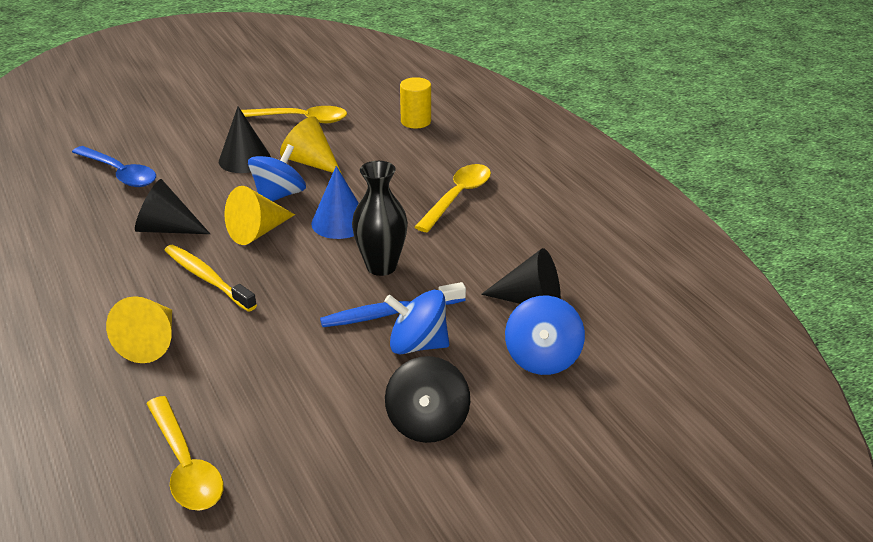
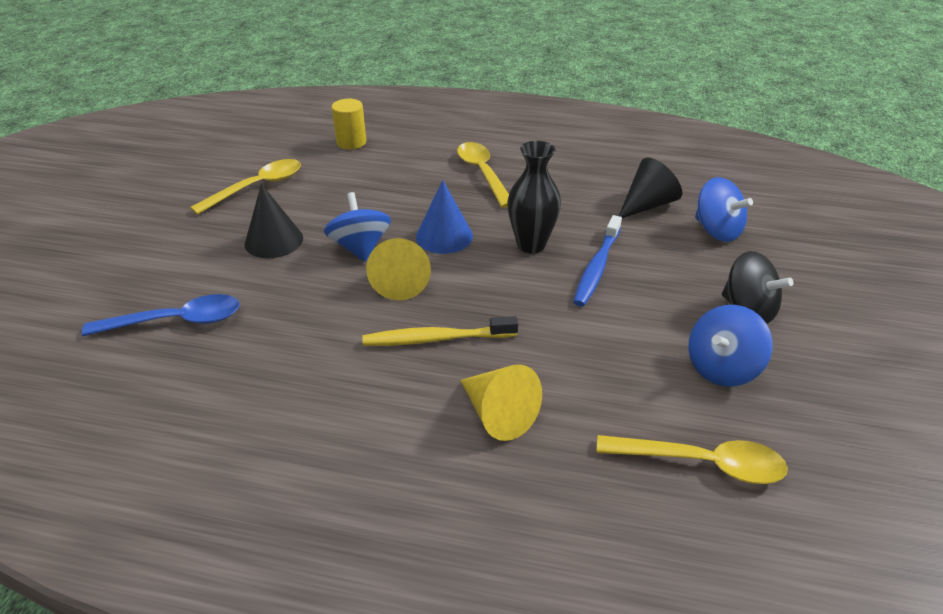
camera: 50 degrees left, 5 degrees up
(167, 229) = (322, 330): black cone -> none
(311, 162) = (333, 211): yellow cone -> none
(417, 345) = (650, 273): blue spinning top -> blue spinning top (721, 367)

